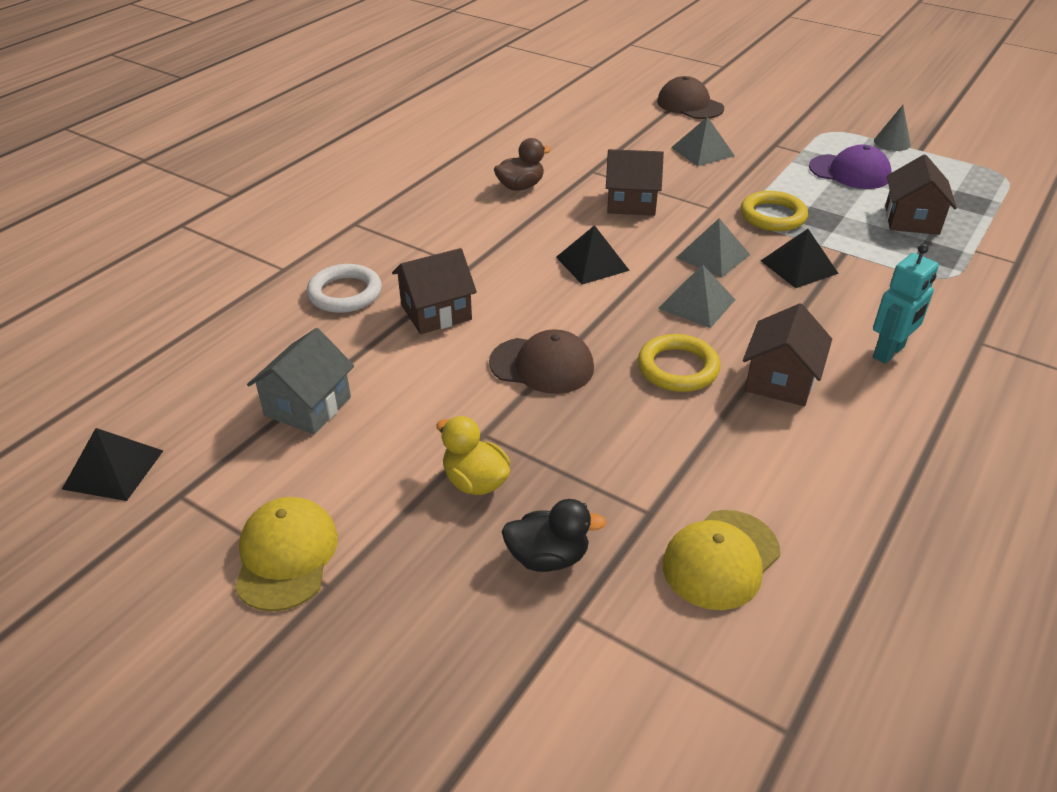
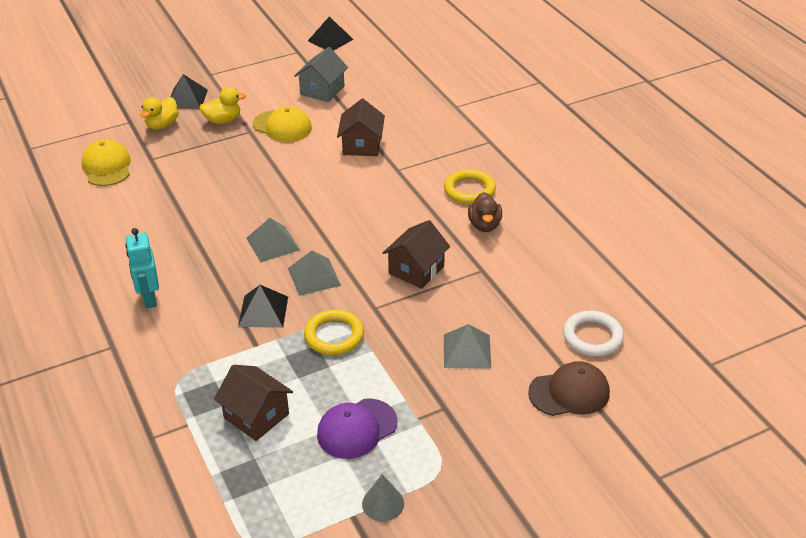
camera: 120 degrees right, 0 degrees up
(286, 556) = (236, 68): yellow cap -> yellow cap (282, 126)
(308, 406) = (322, 90): grey house -> grey house turned 60 degrees clockwise
(345, 293) = (410, 121): white ring -> white ring (592, 337)
(542, 365) = (279, 165): brown cap -> none
(548, 557) = (162, 125): black duck -> yellow duck
(592, 263) = (356, 219): black pyramid -> black pyramid (187, 98)
(678, 368) = (227, 209): yellow ring -> yellow ring (469, 190)
(780, 380) = (178, 241): brown house -> none

